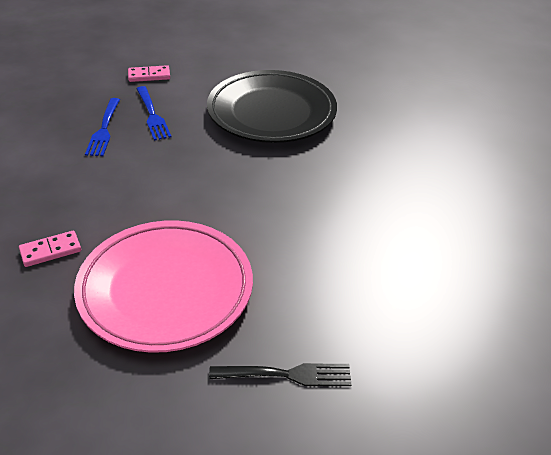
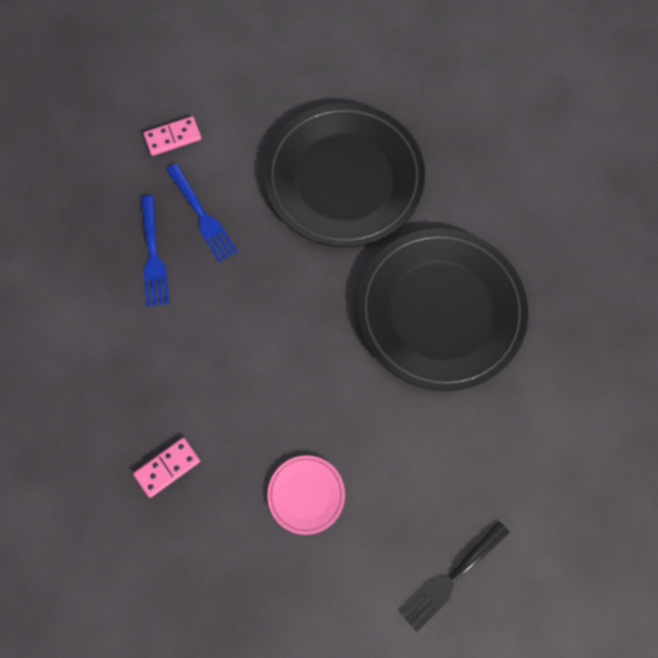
camera: 10 degrees left, 30 degrees up
(165, 289) = (306, 495): pink plate -> pink plate, size x0.43
(285, 375) = (452, 577): black fork -> black fork turned 150 degrees clockwise
(327, 194) = (440, 311): none -> black plate

